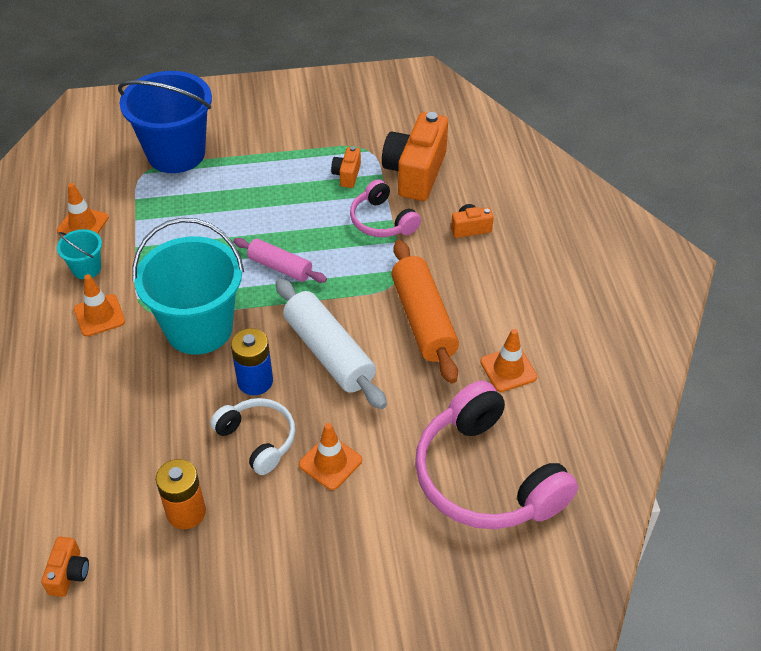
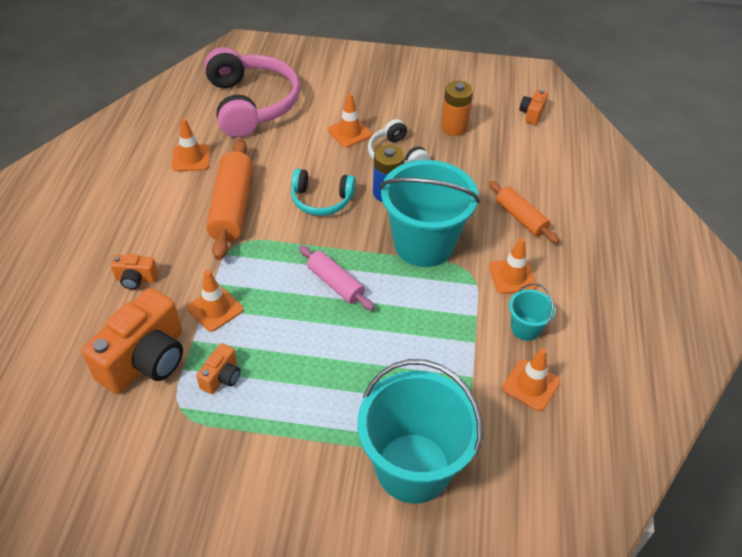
camera: 165 degrees left, 0 degrees up
(89, 387) = (521, 218): none -> orange rolling pin
(176, 154) = (413, 467): blue bucket -> turquoise bucket
(329, 353) = (321, 200): white rolling pin -> turquoise headphones
(382, 221) = (215, 309): pink headphones -> orange traffic cone

